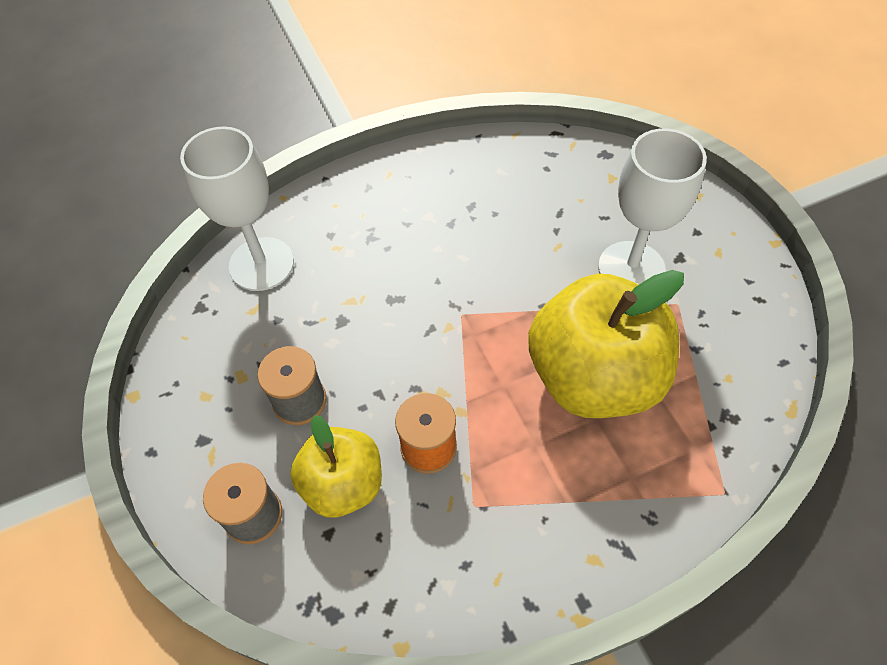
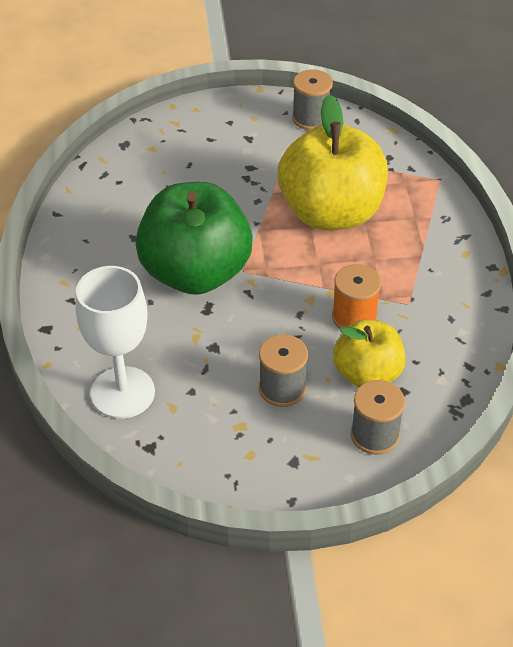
camera: 75 degrees left, 10 degrees down
(441, 273) = (195, 273): none -> green apple
(631, 268) = (246, 165): white goblet -> none
(754, 310) = (311, 118): none -> grey spool

